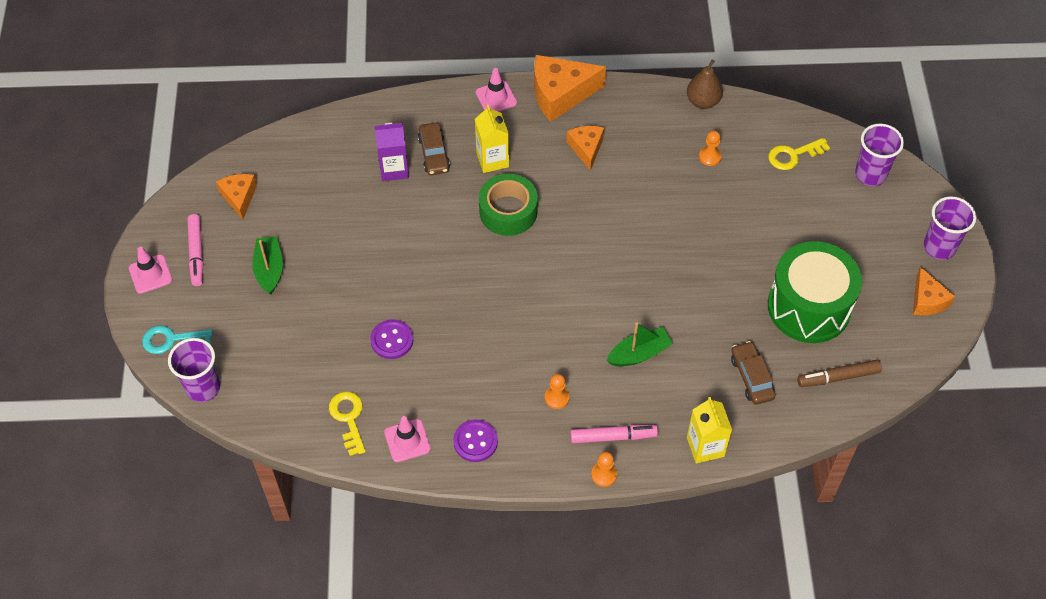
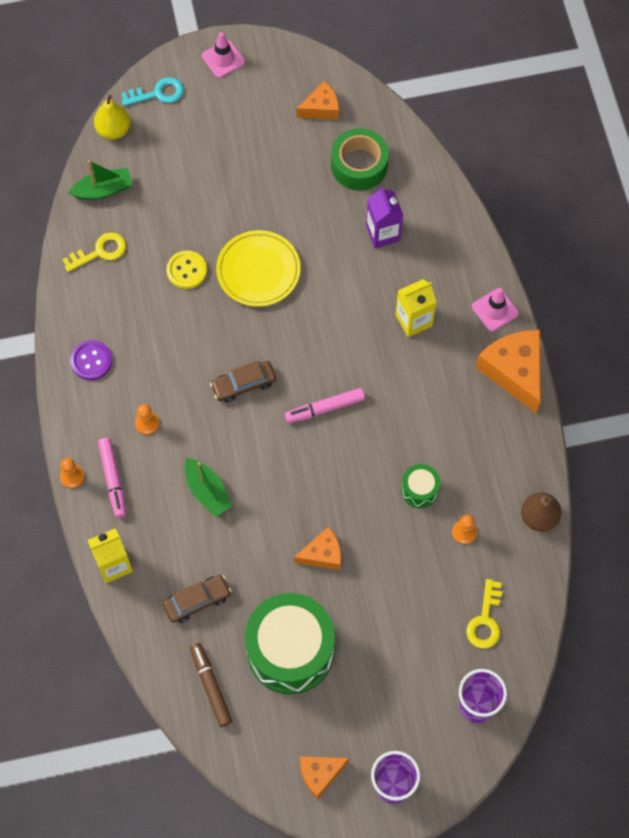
camera: 80 degrees right, 10 degrees up
(171, 340) = (158, 93): turquoise key -> turquoise key turned 90 degrees clockwise
(196, 253) = (252, 89): pink marker -> pink marker (325, 408)
(203, 387) = (114, 130): purple cup -> yellow pear
(269, 269) = (245, 152): green boat -> green boat (103, 190)
(392, 340) = (187, 270): purple button -> yellow button
(407, 440) = (84, 304): pink traffic cone -> none
(408, 277) = (258, 271): none -> yellow plate
(434, 154) = (409, 265): brown car -> brown car (243, 384)
(508, 211) = (353, 346): green tape -> green tape (359, 165)
(586, 148) = (447, 407): orange cheese -> orange cheese (323, 554)
(664, 183) = (419, 490): none -> green drum
(793, 155) = (485, 620): yellow key -> yellow key turned 135 degrees counterclockwise

